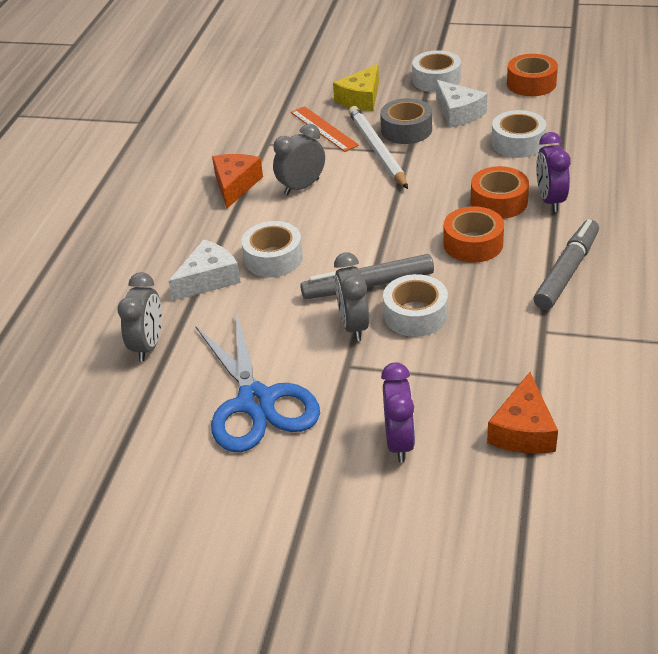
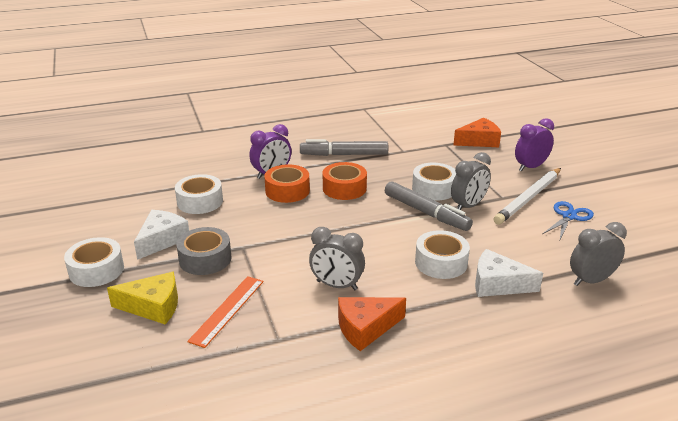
camera: 125 degrees left, 10 degrees down
(256, 402) = (569, 216): blue scissors -> blue scissors, size x0.53
(377, 150) = (249, 264): white pencil -> white pencil (528, 198)
(531, 84) = (92, 217): orange tape -> none

